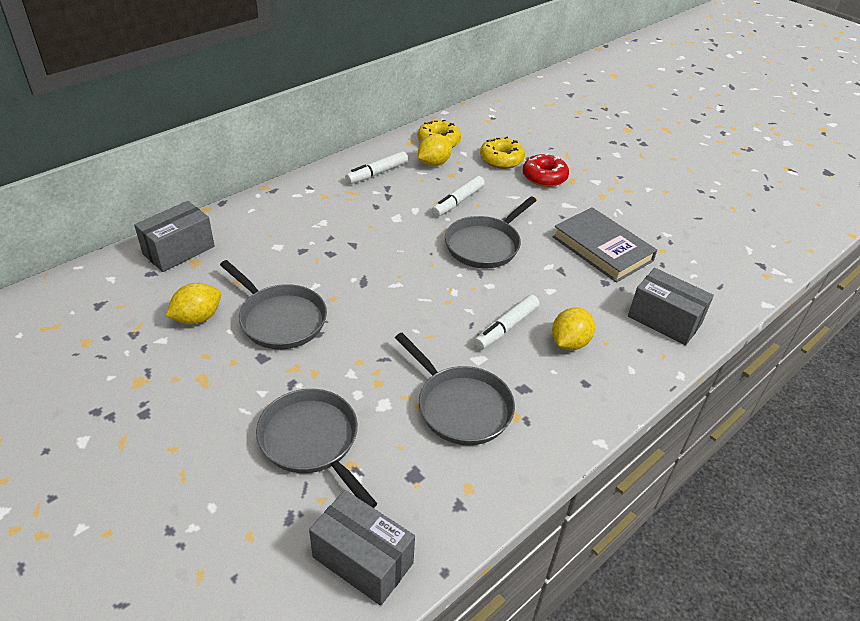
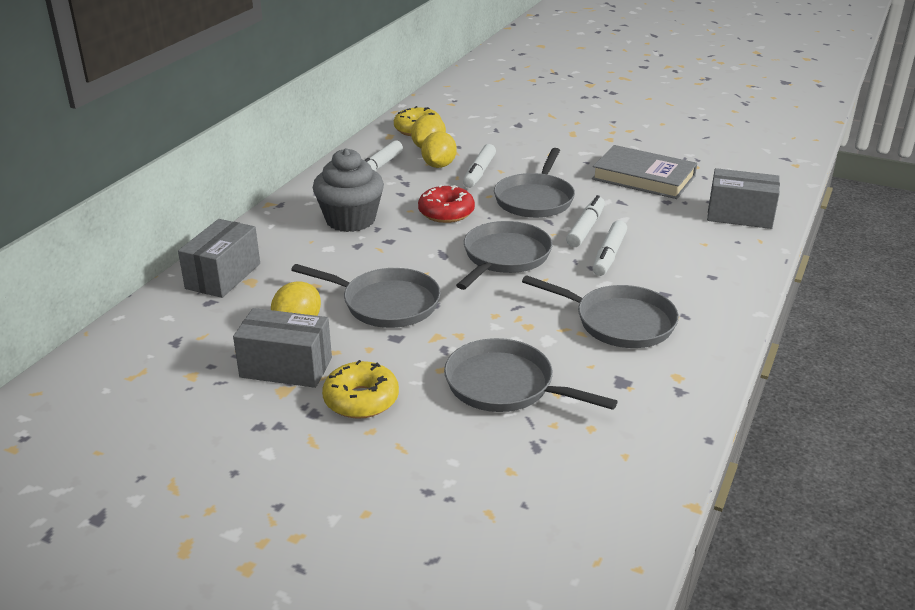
camera: 20 degrees left, 10 degrees down
(315, 222) = (350, 220): none -> grey cupcake
(363, 560) = (631, 454): grey box -> grey box (286, 367)
(412, 301) = (504, 257): none -> grey pan
(501, 159) = (492, 131): yellow donut -> yellow donut (361, 400)
(507, 290) = (585, 228): none -> white marker
(544, 177) = (544, 136): red donut -> red donut (446, 213)
(569, 343) = (674, 252): yellow lemon -> yellow lemon (439, 165)

